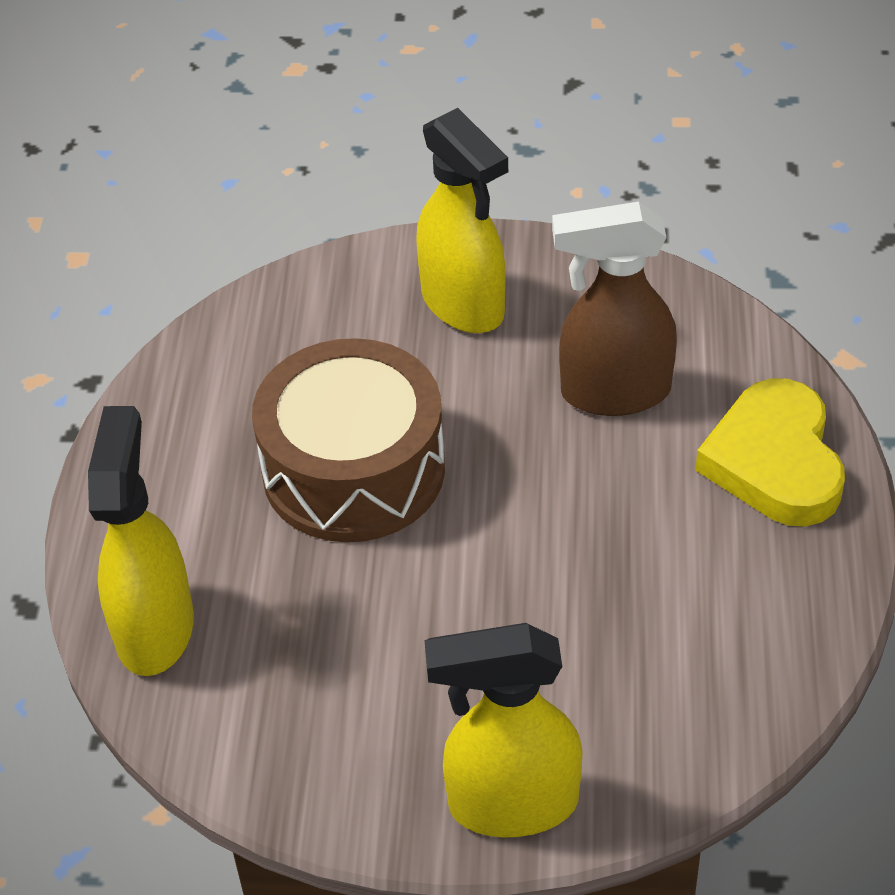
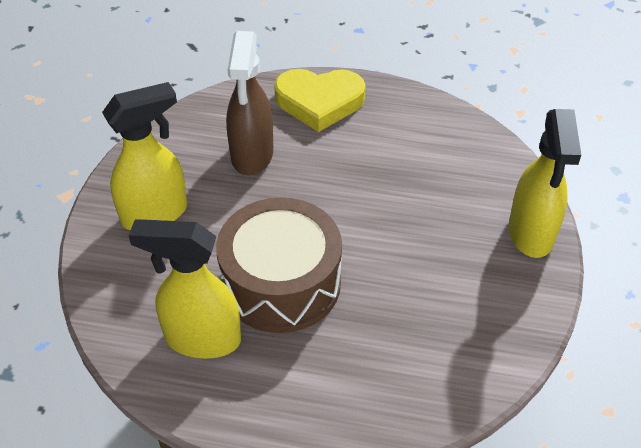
camera: 85 degrees left, 0 degrees up
(155, 628) = (394, 401): yellow spray bottle -> yellow spray bottle (201, 339)

